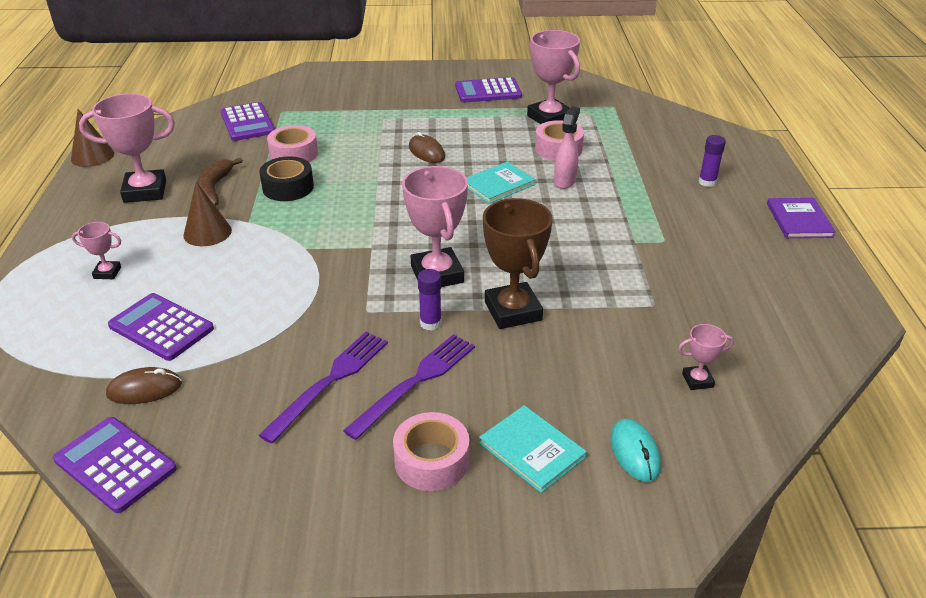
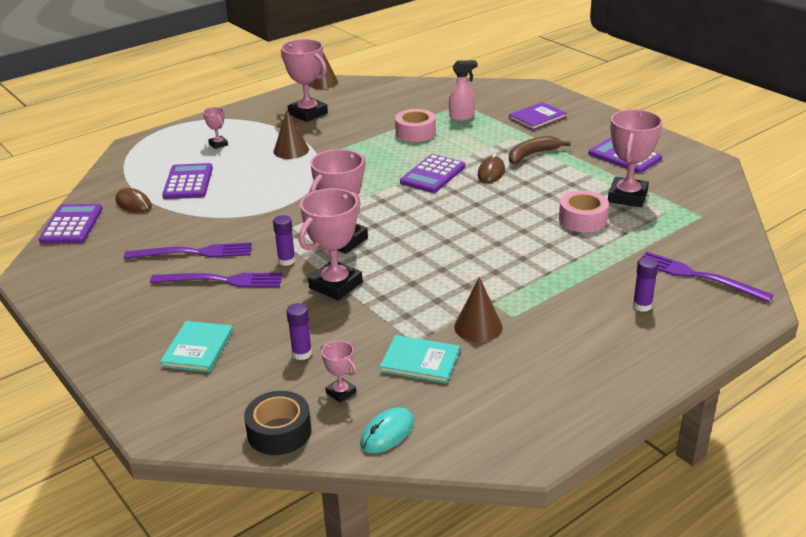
camera: 55 degrees right, 5 degrees down
(214, 189) = (339, 130): brown banana -> brown banana (532, 155)
(247, 122) = (430, 101): purple calculator -> purple calculator (433, 174)
(288, 187) = (373, 149): black tape -> black tape (279, 432)
(431, 461) = (156, 316): pink tape -> none
(498, 184) = (489, 216): turquoise book -> turquoise book (420, 361)
(513, 311) = (335, 285): brown trophy -> pink trophy
(565, 181) = (537, 240): pink spray bottle -> pink spray bottle (462, 117)
(611, 379) = (302, 353): none -> purple glue stick
(634, 452) = (232, 391): turquoise mouse -> turquoise mouse (387, 433)
(664, 264) = (478, 327): none -> brown cone
(691, 144) = (698, 276): none -> purple fork
(799, 220) = (650, 376): purple book -> purple book (537, 118)

